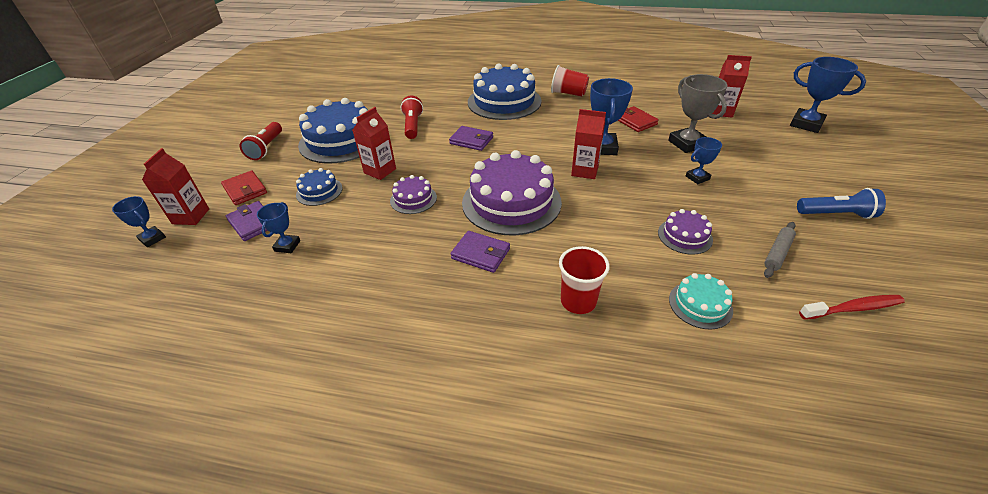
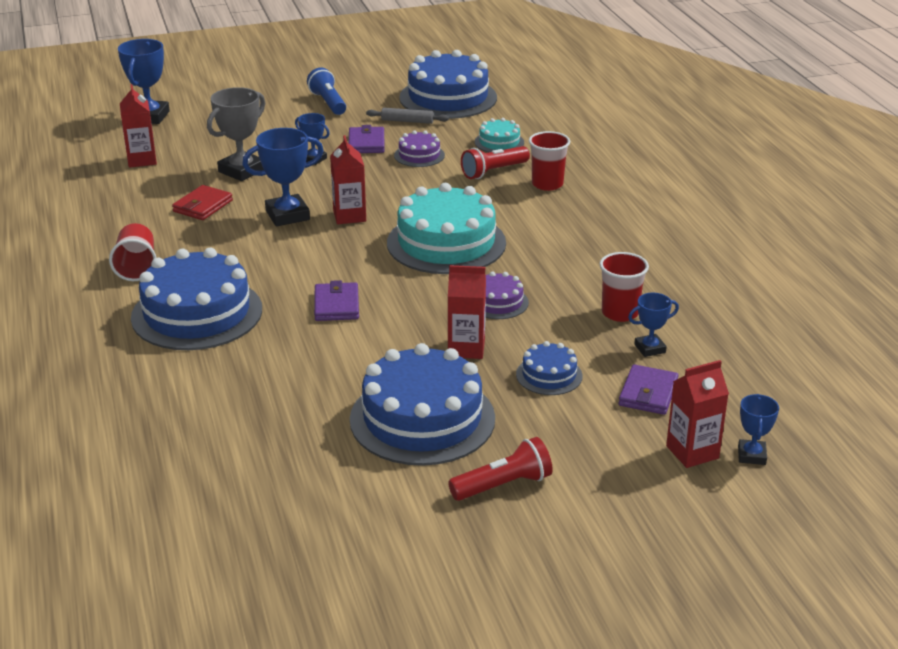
camera: 120 degrees left, 10 degrees down
(245, 190) = (606, 439): red wallet -> none
(339, 251) = (620, 313): none -> red cup
(412, 126) = (330, 369): red flashlight -> red flashlight (493, 172)
(480, 254) = (540, 237): purple wallet -> purple wallet (366, 143)
(511, 202) = (446, 243): purple cake -> turquoise cake
(853, 308) = (448, 98): red toothbrush -> blue cake

